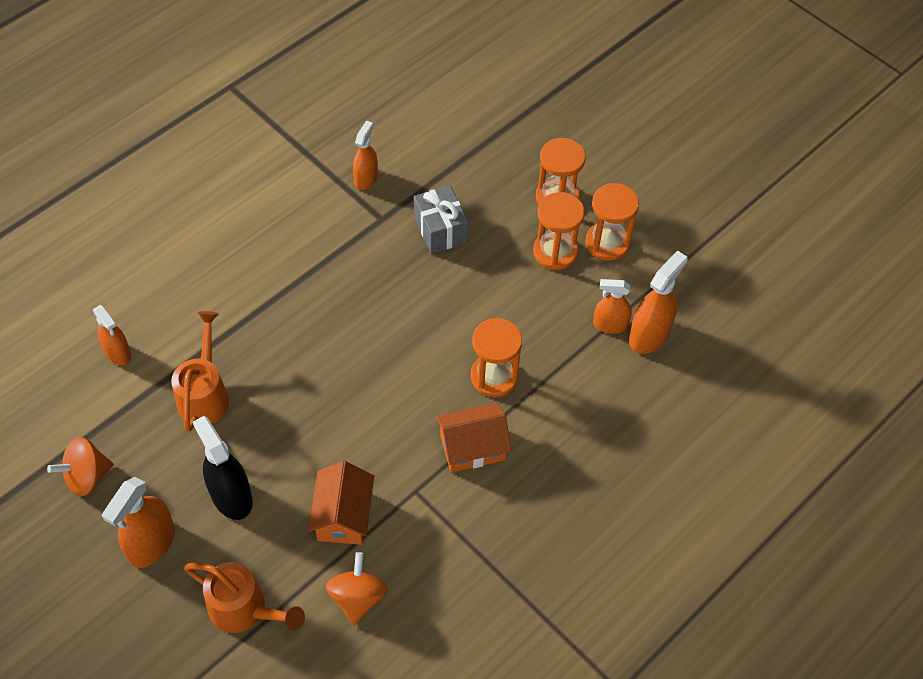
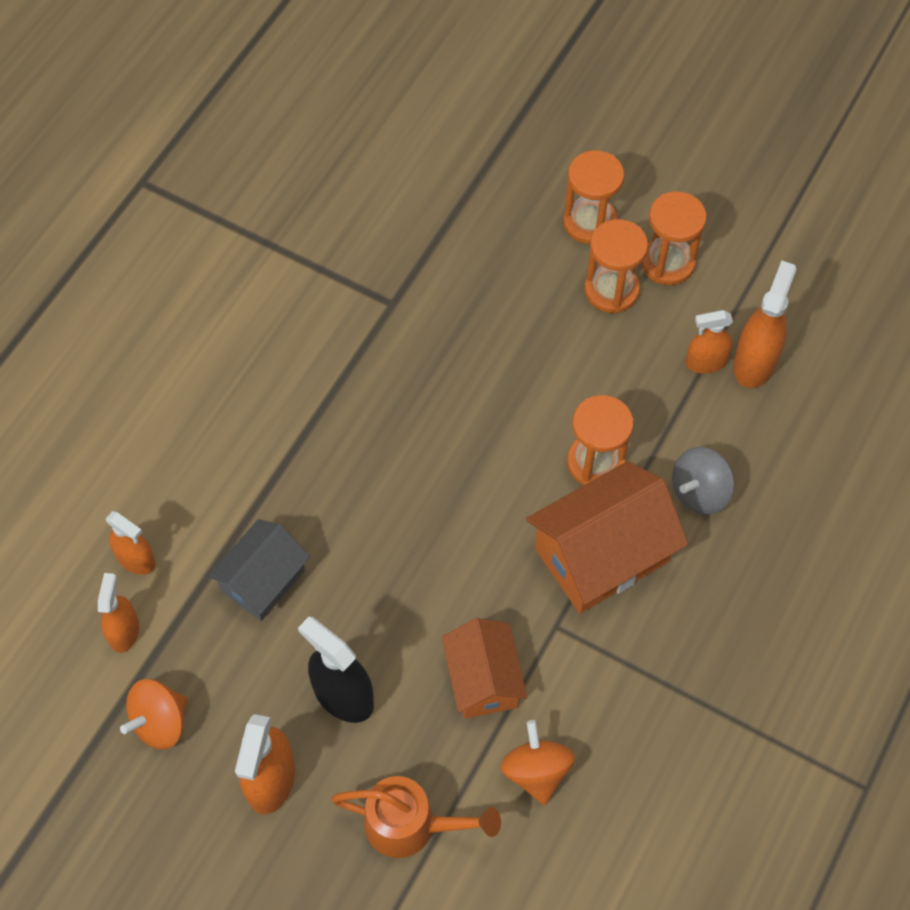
camera: 15 degrees left, 5 degrees up
(205, 394) = (263, 581): orange watering can -> grey house
(366, 179) = (354, 258): orange spray bottle -> orange spray bottle (124, 631)
(440, 230) = (467, 299): grey gift -> none
(472, 447) = (601, 555): orange house -> orange house, size x1.58
(568, 421) = (699, 492): none -> grey spinning top

